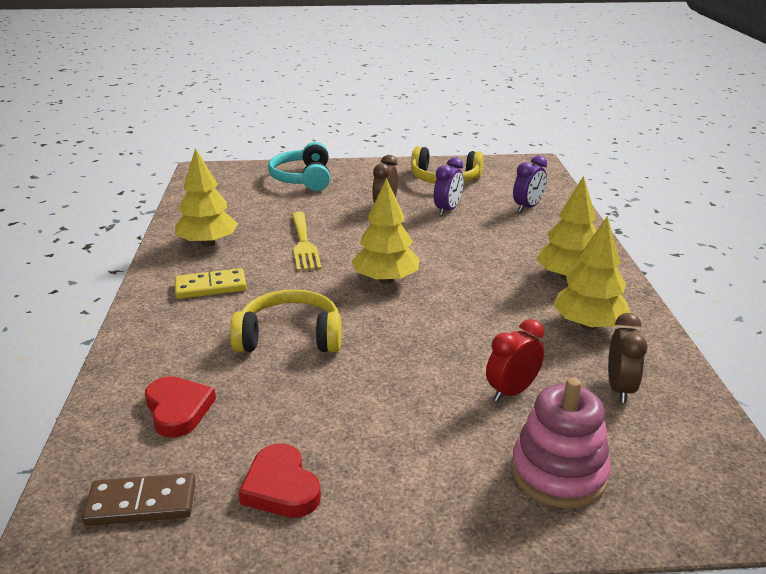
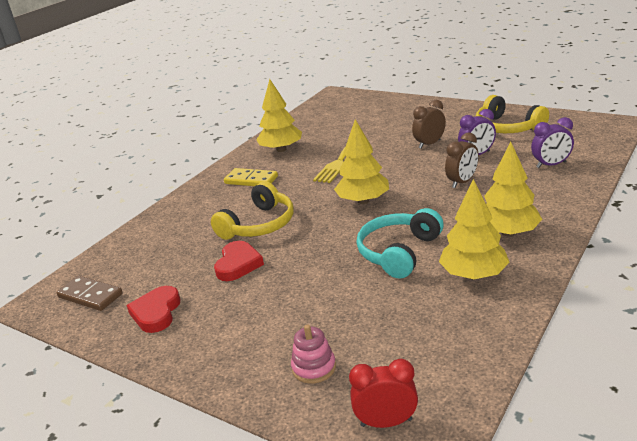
camera: 40 degrees right, 0 degrees up
(178, 409) = (156, 251): red heart -> red heart (238, 264)
(290, 336) = (259, 225): yellow headphones -> yellow headphones turned 90 degrees clockwise
(303, 178) = (395, 110): turquoise headphones -> turquoise headphones (398, 252)
(512, 391) = (352, 304): red clock -> red clock (386, 422)
(558, 473) = (314, 368): pink stacking toy -> pink stacking toy, size x0.59
(619, 388) = (433, 329): brown clock -> brown clock (462, 182)

